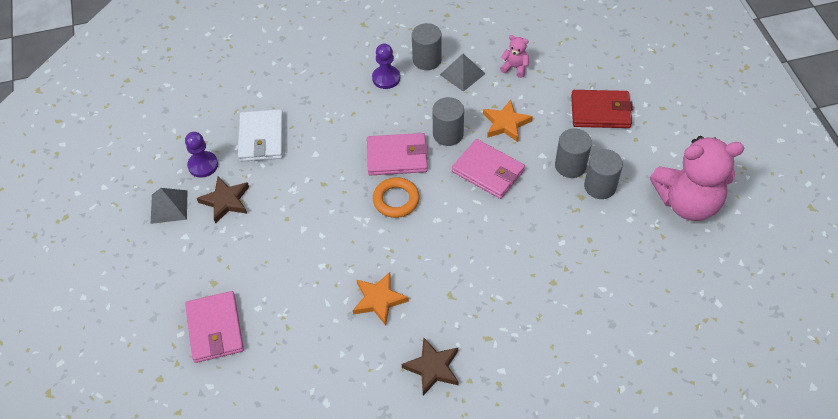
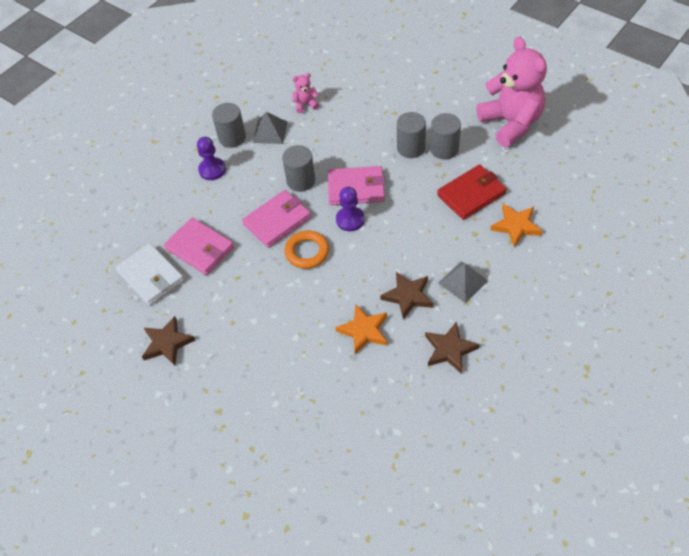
camera: 35 degrees left, 0 degrees up
(169, 206) = (120, 380): grey pyramid -> grey pyramid (463, 281)
(203, 165) = (119, 329): purple pawn -> purple pawn (350, 220)
(215, 329) = (255, 444): pink wallet -> pink wallet (200, 248)
(442, 296) = (408, 296): none -> brown star
(506, 123) = (337, 147): orange star -> orange star (516, 226)
(600, 111) = (396, 99): red wallet -> red wallet (471, 194)
(687, 202) = (511, 123): pink teddy bear -> pink teddy bear turned 75 degrees counterclockwise

